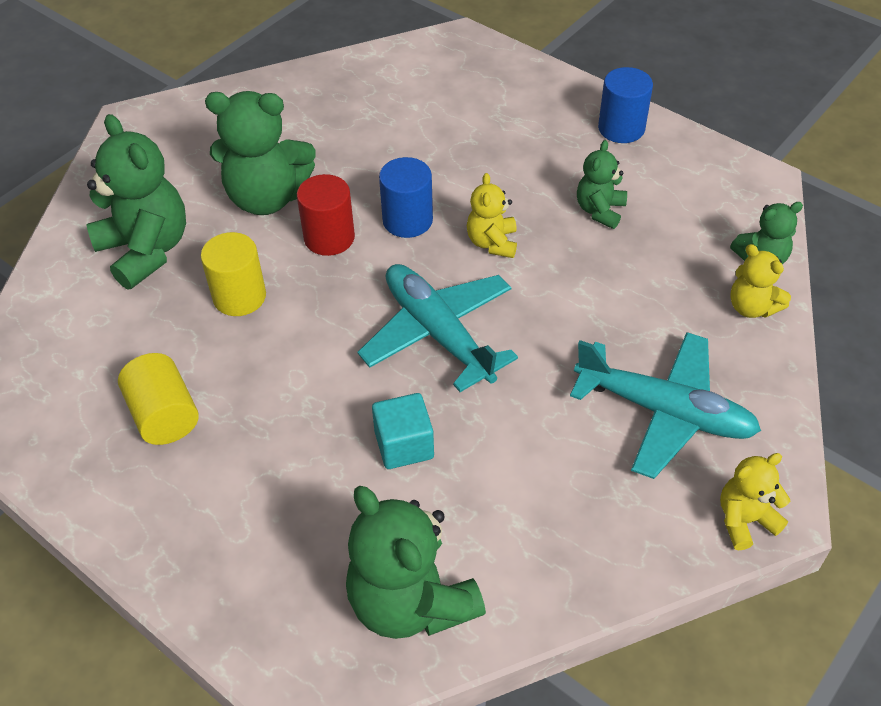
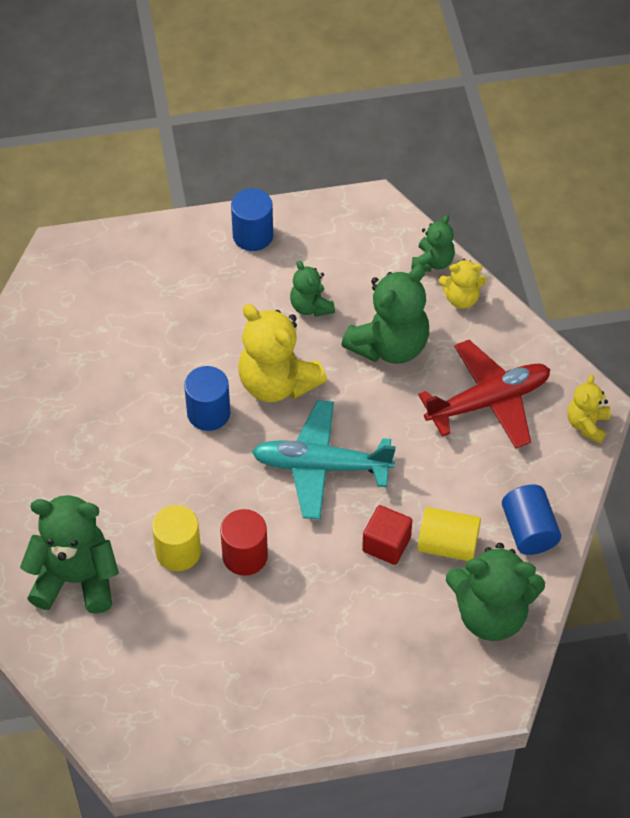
camera: 50 degrees left, 5 degrees up
(164, 415) = (238, 655): yellow cylinder -> yellow cylinder (447, 545)
(267, 197) = (100, 476): green teddy bear -> green teddy bear (389, 345)
(329, 237) = (177, 467): red cylinder -> red cylinder (245, 556)
(404, 445) = (386, 544): turquoise cube -> red cube
(492, 243) = (277, 383): yellow teddy bear -> yellow teddy bear, size x1.85
(552, 561) = (529, 530): none -> blue cylinder
(664, 412) = (488, 402): turquoise plane -> red plane

